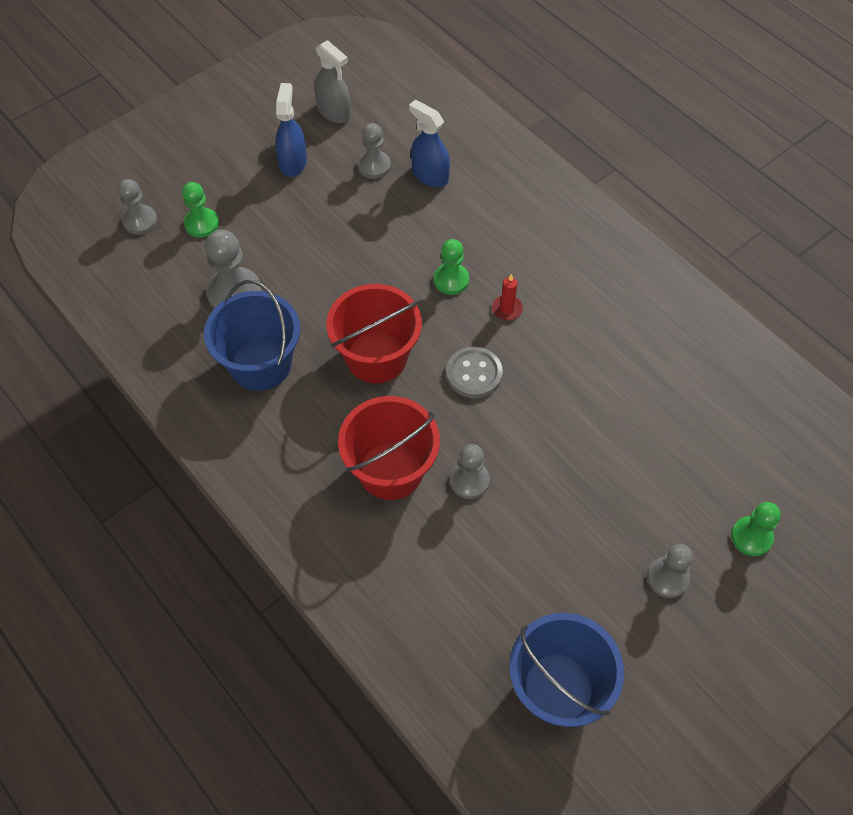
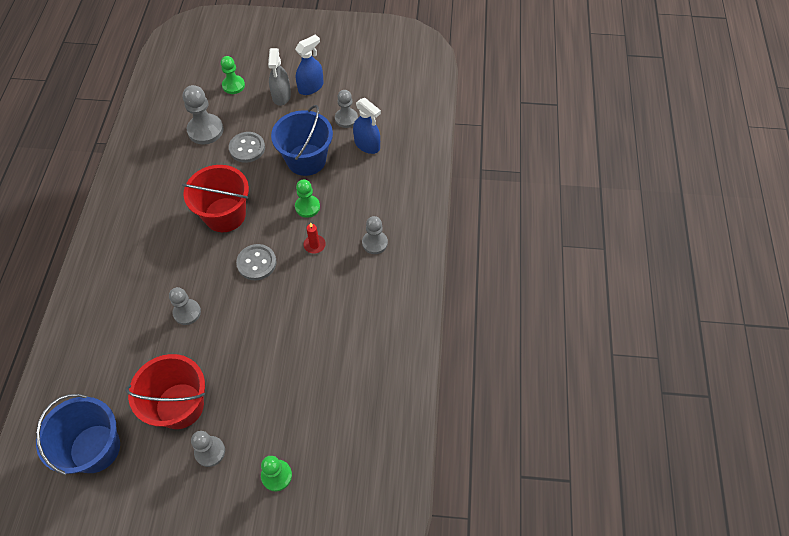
camera: 45 degrees right, 0 degrees up
(140, 221) = (210, 63): grey pawn -> grey pawn (374, 243)
(260, 364) = (173, 174): blue bucket -> blue bucket (306, 160)
(308, 274) = (247, 148): none -> grey button
(334, 112) = (362, 76): grey spray bottle -> grey spray bottle (281, 96)
(391, 470) = (161, 274): red bucket -> red bucket (180, 405)
(430, 175) = (367, 145): blue spray bottle -> blue spray bottle turned 135 degrees clockwise

